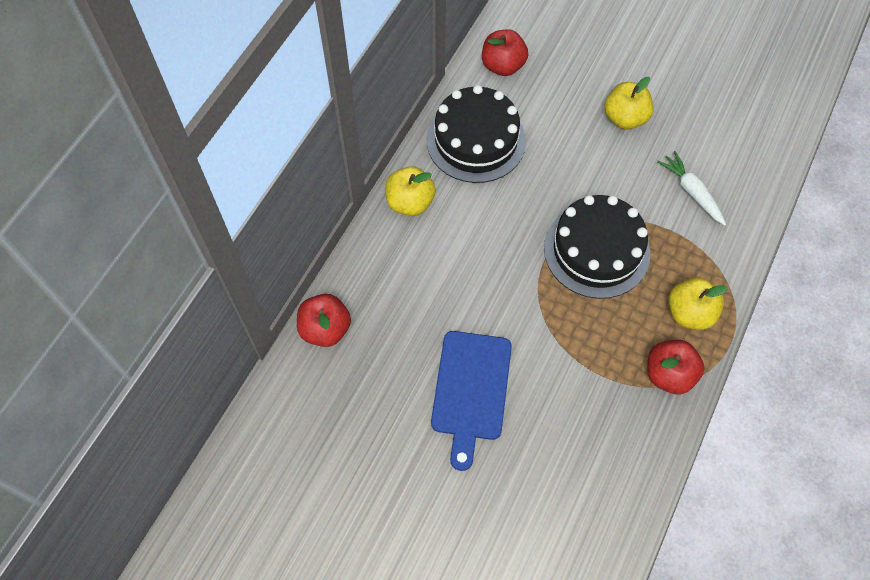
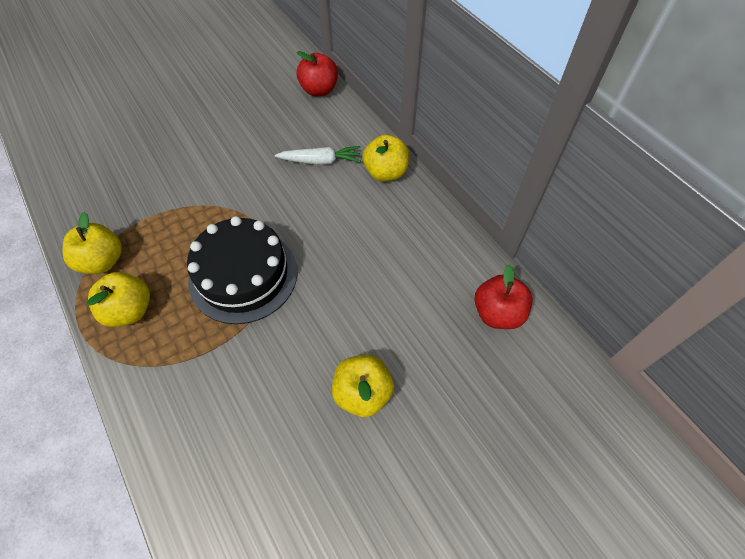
camera: 120 degrees right, 5 degrees down
(471, 390) = (210, 140): blue cutting board -> none
(476, 140) = (418, 245): black cake -> none
(669, 374) = (103, 261): red apple -> yellow apple
(691, 192) = (232, 399): white carrot -> white carrot (321, 161)

